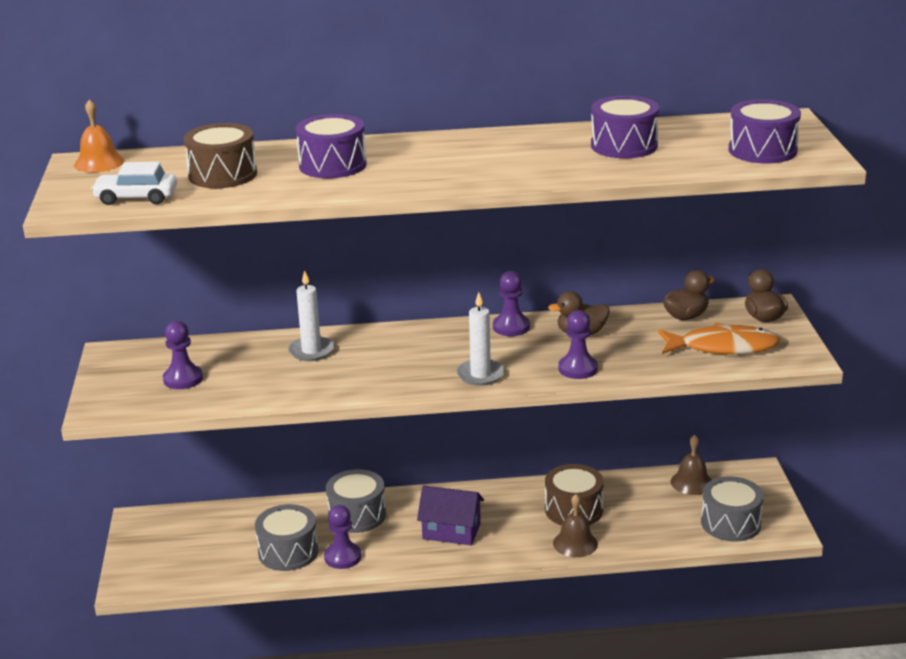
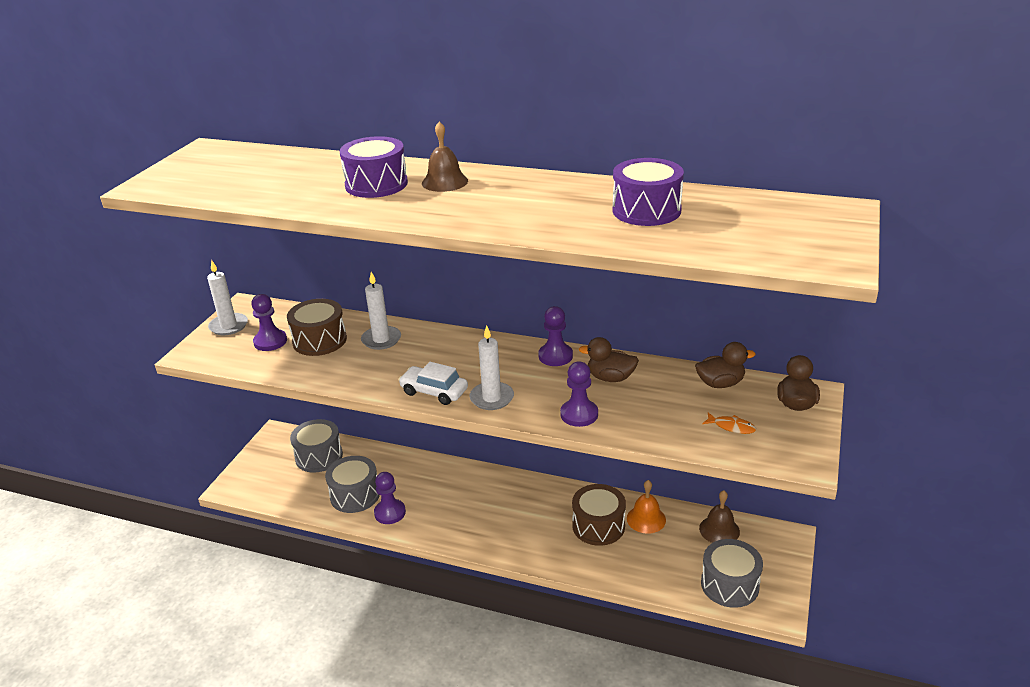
camera: 25 degrees right, 5 degrees up
(99, 163) = (216, 151): orange bell -> orange bell (646, 519)
(114, 375) = (229, 326): none -> white candle
(136, 198) = (200, 187): white car -> white car (434, 392)
(223, 175) = (285, 178): brown drum -> brown drum (319, 340)
(357, 515) = (426, 477): grey drum -> grey drum (319, 456)
(451, 531) = (486, 515): purple house -> none
(575, 543) = (578, 560): brown bell -> brown bell (444, 182)
(723, 347) = (731, 427): orange fish -> orange fish, size x0.43
(762, 150) = (782, 241): purple drum -> none

